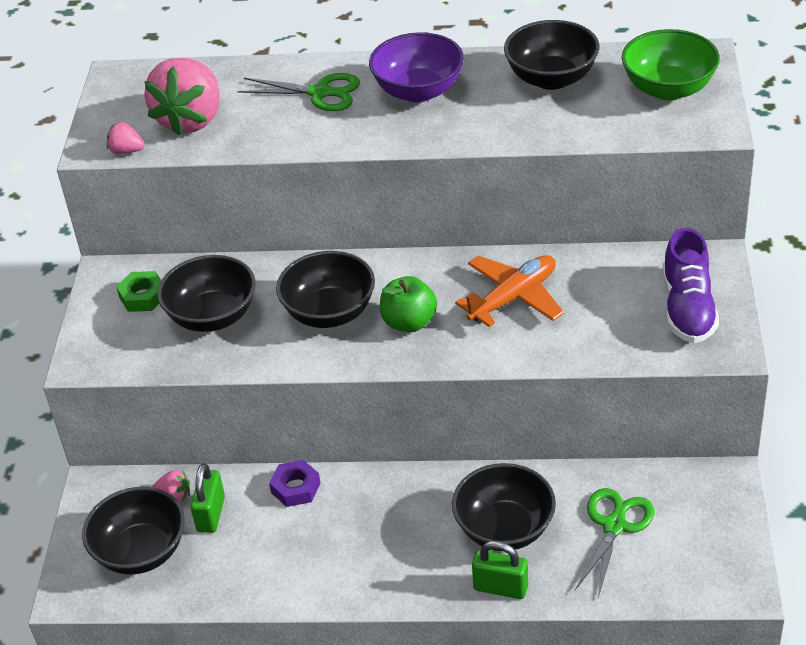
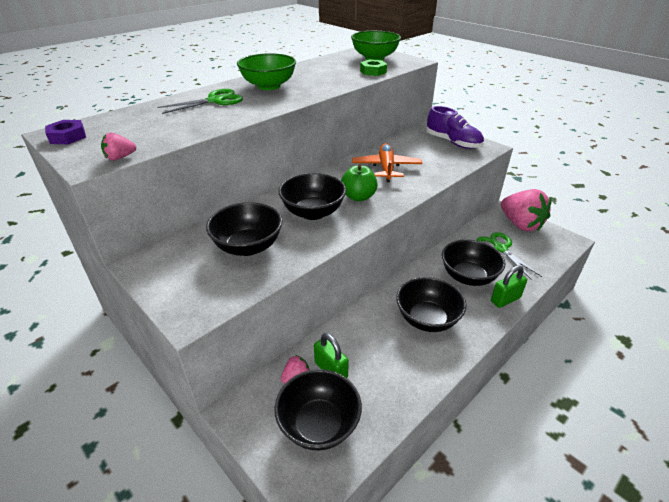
camera: 50 degrees left, 5 degrees down
(143, 296) = (185, 260): green nut -> green nut (373, 71)
(191, 120) = (148, 132): pink strawberry -> pink strawberry (520, 224)
(295, 488) = (356, 324): purple nut -> purple nut (67, 137)
(418, 91) = (268, 86): purple bowl -> green bowl
(551, 78) = (322, 67): black bowl -> black bowl (427, 319)

